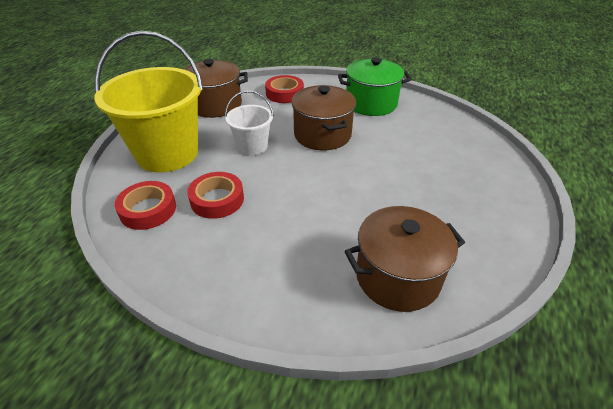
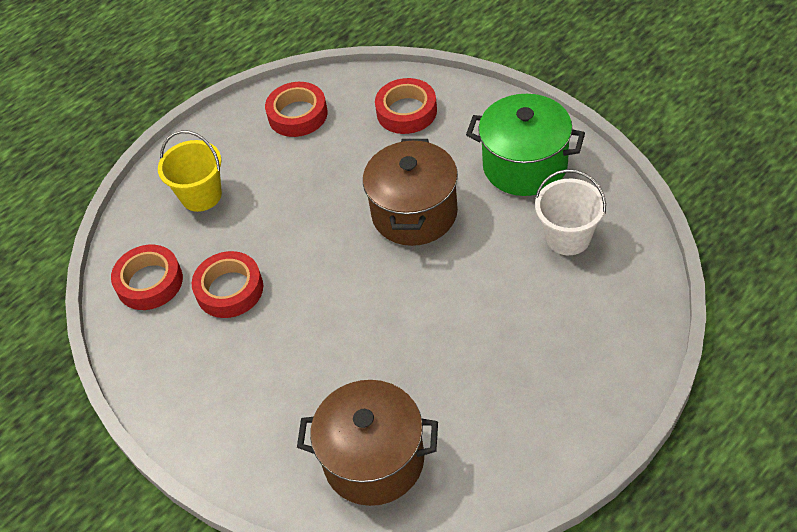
camera: 30 degrees right, 10 degrees up
(167, 153) = (201, 195): yellow bucket -> yellow bucket, size x0.50
(215, 105) = (297, 115): brown pot -> red tape
(252, 146) = (310, 211): white bucket -> white bucket (568, 237)

